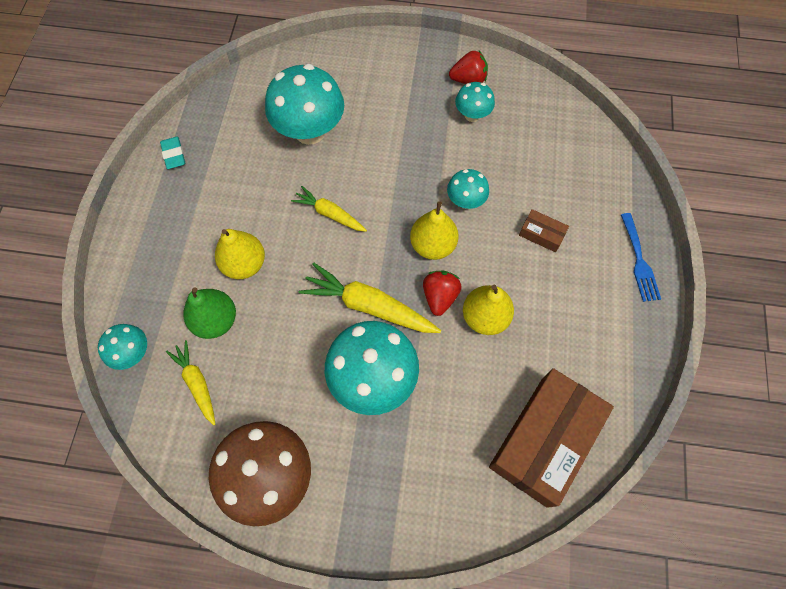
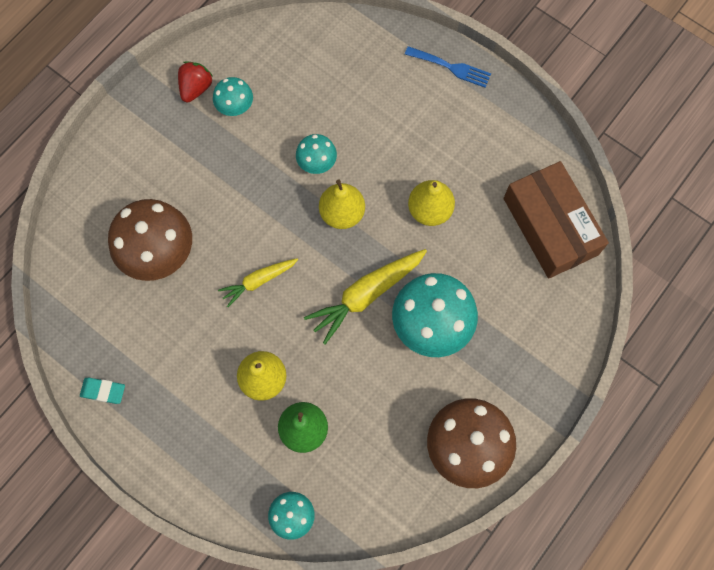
camera: 60 degrees left, 5 degrees up
(197, 383) = (353, 472): yellow carrot -> none
(310, 131) = (159, 254): turquoise mushroom -> brown mushroom
(440, 296) = (391, 234): red strawberry -> none
(541, 234) = (384, 123): brown box -> none

